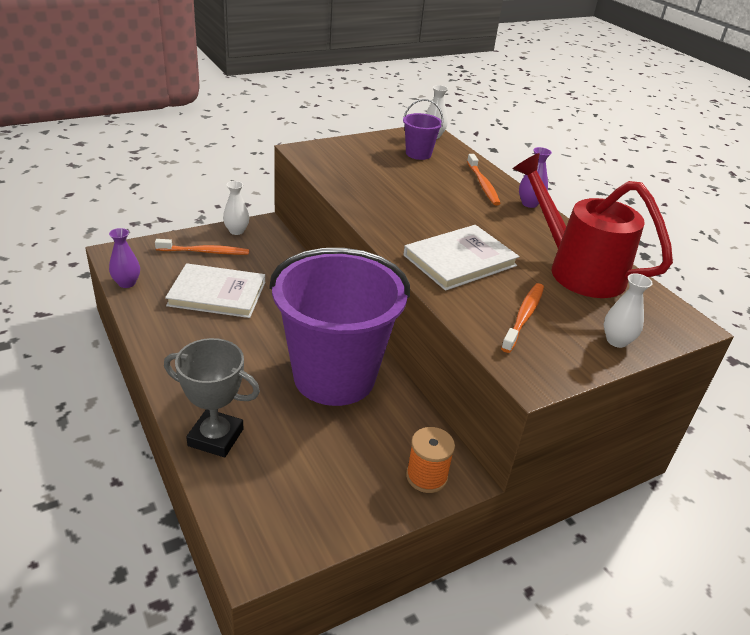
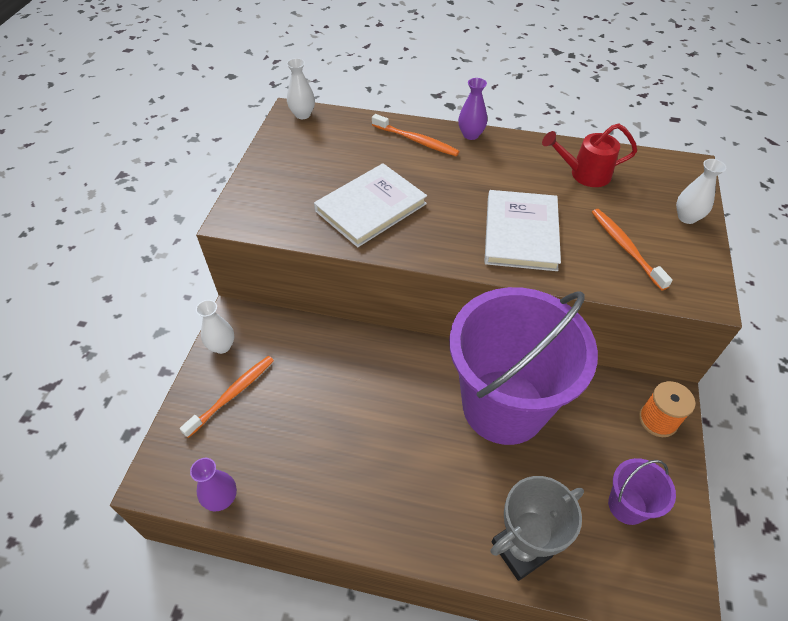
camera: 45 degrees left, 15 degrees up
(217, 294) = (313, 425): white book -> white book (371, 207)
(418, 154) = (325, 145): purple bucket -> purple bucket (627, 505)
(577, 269) = (584, 174): red watering can -> red watering can, size x0.57

